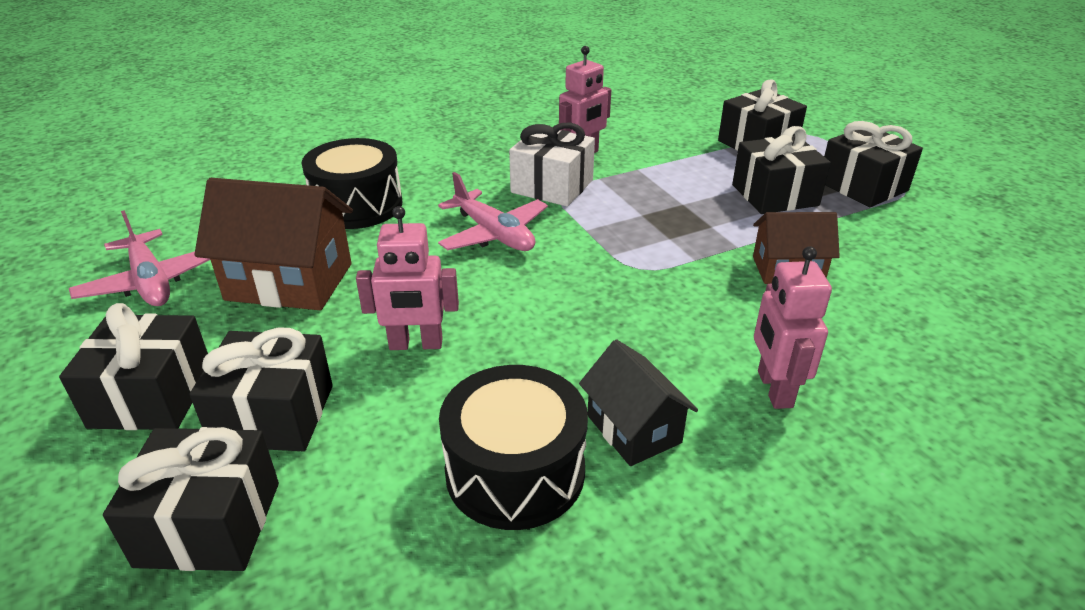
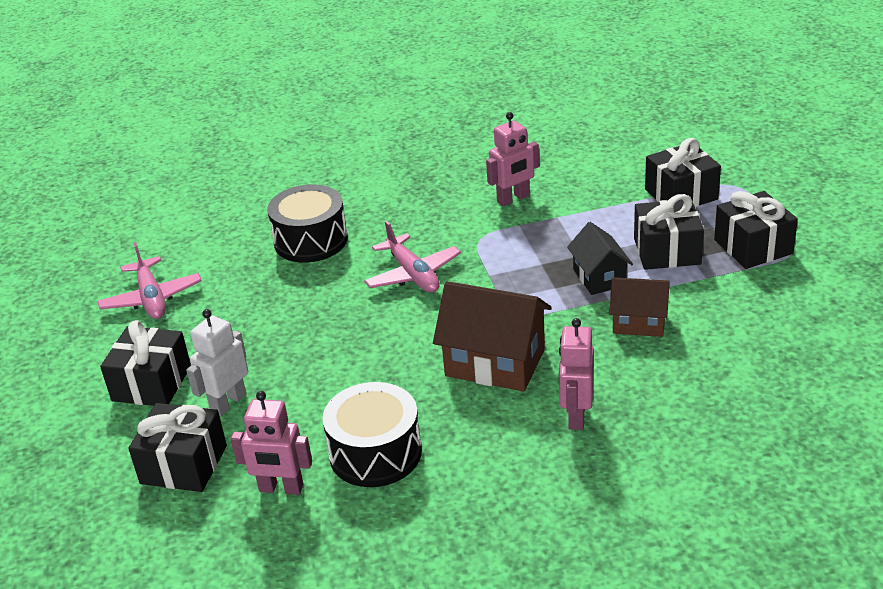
camera: 15 degrees right, 0 degrees up
(273, 415) = (228, 403): black gift -> white robot
(289, 282) = (249, 305): brown house -> brown house (495, 363)
(416, 344) = (331, 361): pink robot -> pink robot (281, 488)
(552, 186) = (475, 231): white gift -> none
(633, 429) = (463, 434): black house -> black house (599, 277)

